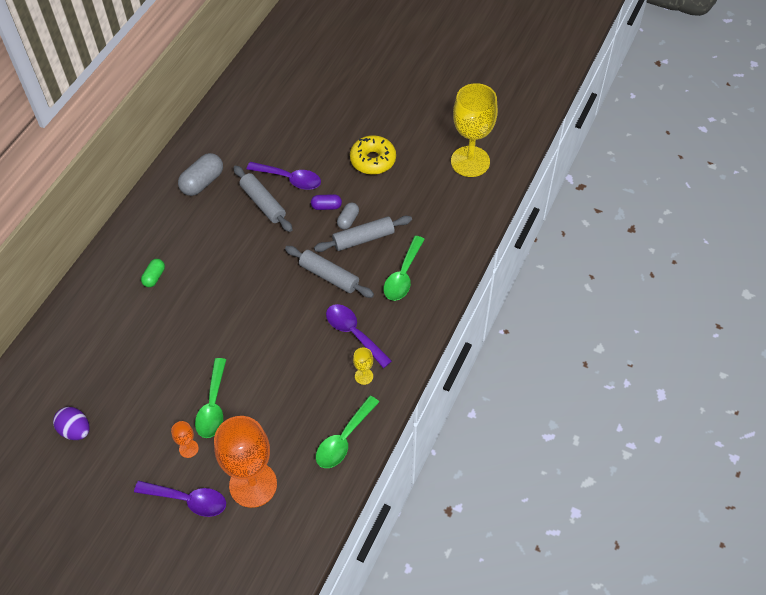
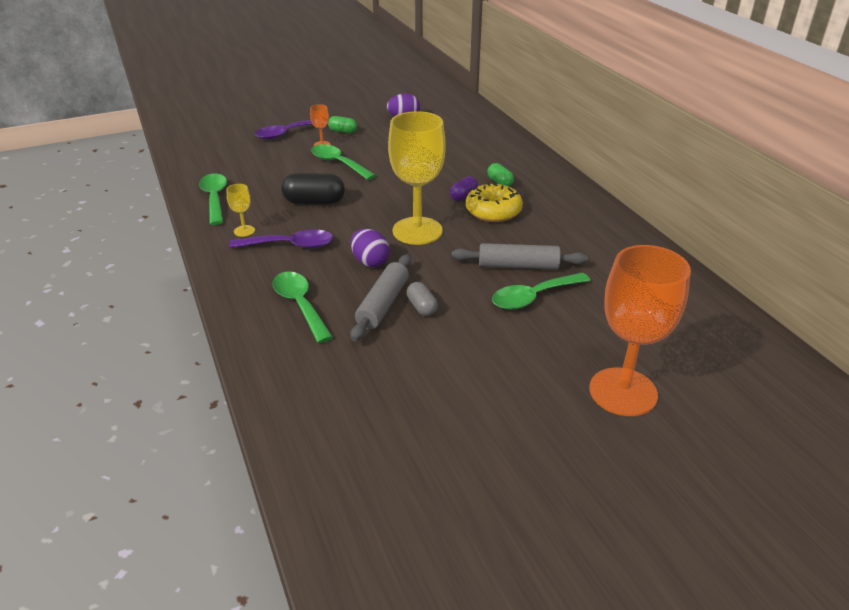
camera: 130 degrees right, 20 degrees down
(146, 457) = (342, 131): none -> green capsule
(202, 182) = (593, 244): grey capsule -> none
(253, 484) = (254, 155): orange goblet -> orange goblet (623, 392)
(287, 368) = (314, 202): none -> black capsule
(290, 179) = (533, 297): purple spoon -> green spoon
(326, 206) = (460, 302): purple capsule -> purple capsule (463, 196)
(329, 276) = (370, 262): grey rolling pin -> purple egg
(373, 160) = (490, 374): yellow donut -> yellow donut (493, 211)
(470, 161) = (375, 468): yellow goblet -> yellow goblet (417, 231)

